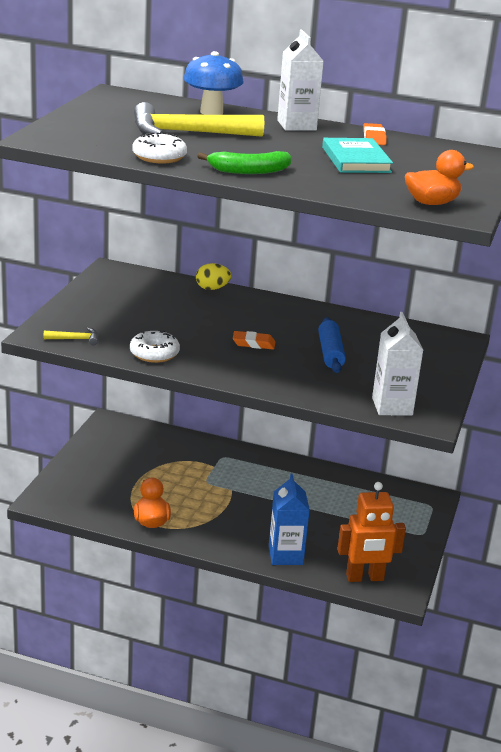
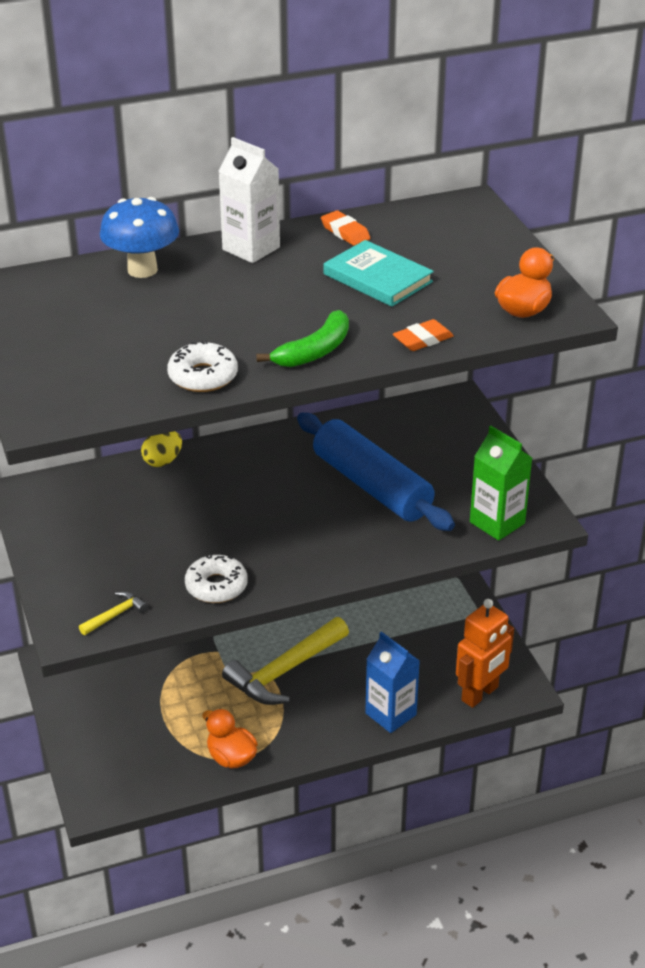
camera: 35 degrees left, 10 degrees up
(188, 133) = (171, 319): yellow hammer -> yellow hammer (285, 671)
(253, 343) = (291, 515): orange eraser -> orange eraser (422, 339)
(330, 353) = (372, 486): blue rolling pin -> blue rolling pin, size x1.73
(392, 406) = (497, 522): white carton -> green carton

